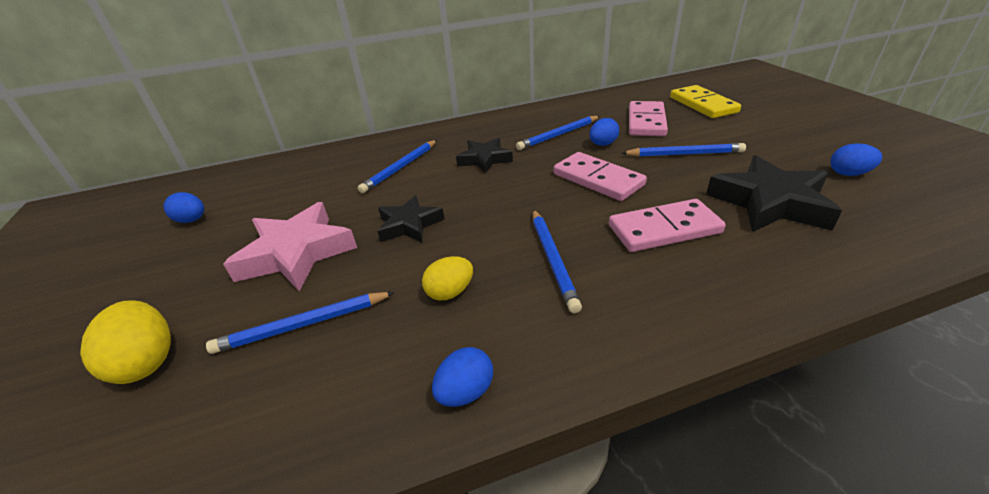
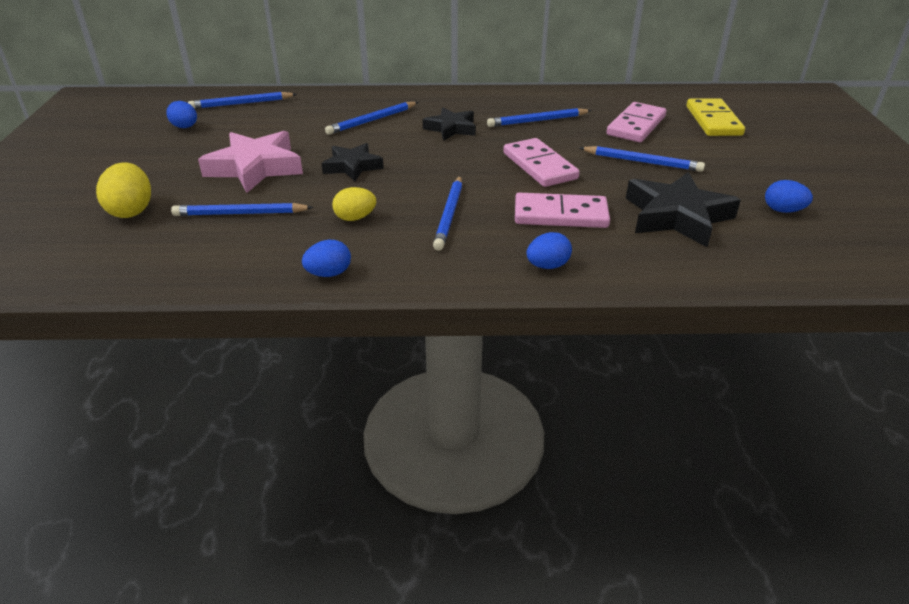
camera: 15 degrees right, 0 degrees up
(250, 179) = (241, 103): none -> blue pencil
(602, 144) = (572, 137): blue egg -> blue egg (547, 266)

